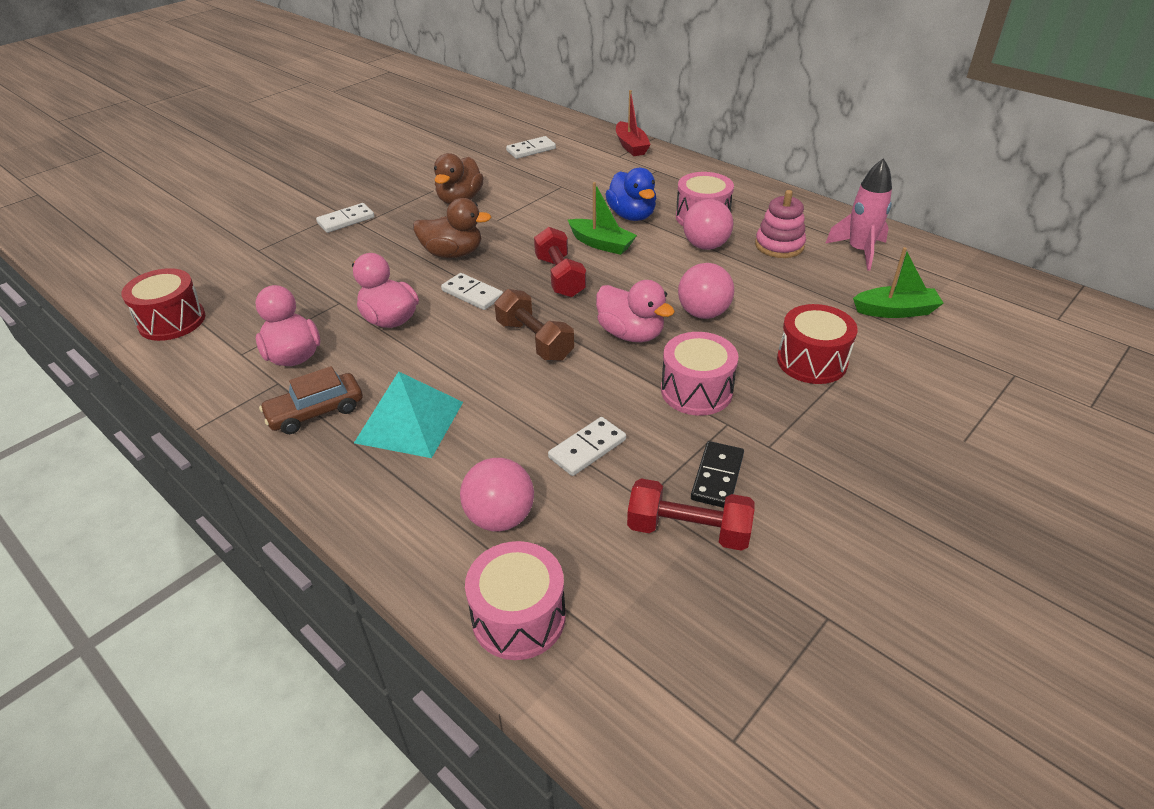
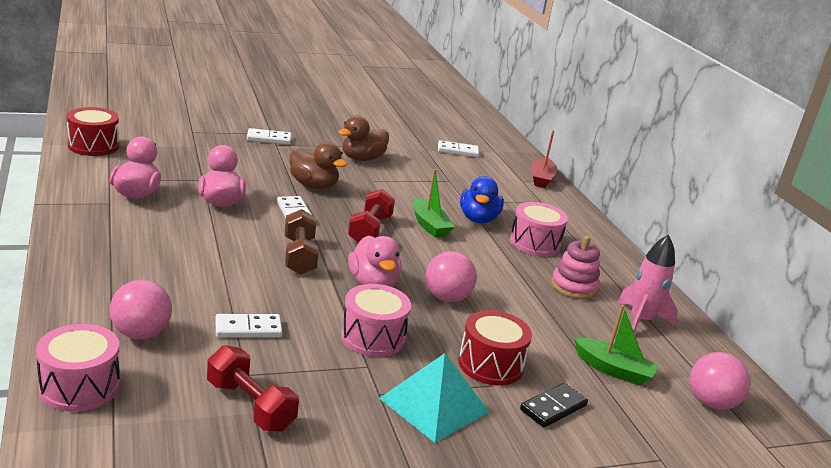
camera: 25 degrees right, 15 degrees down
(315, 412) = (110, 227): brown car -> none
(409, 422) = (157, 259): turquoise pyramid -> turquoise pyramid (434, 405)
(705, 246) = (510, 261): pink ball -> pink ball (711, 403)
(717, 477) = (314, 390): black domino -> black domino (553, 408)

